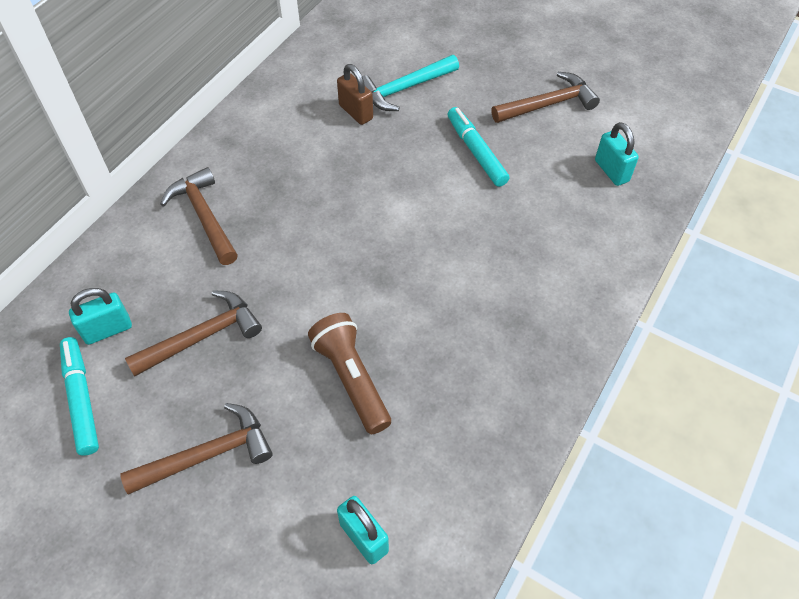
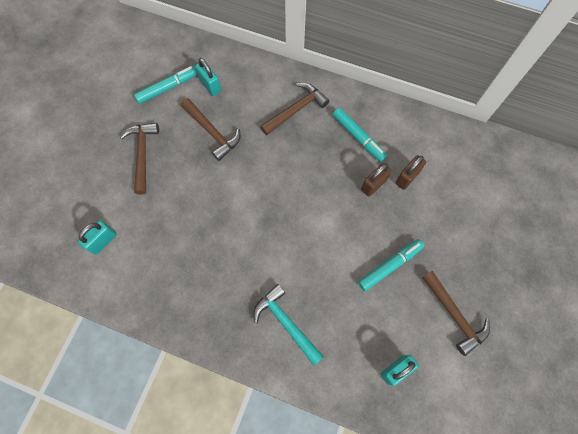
camera: 80 degrees right, 15 degrees up
(208, 454) = (142, 154): brown hammer -> brown hammer turned 150 degrees counterclockwise
(278, 151) = (358, 137): none -> turquoise marker
(351, 379) = (195, 217): brown flashlight -> none
(357, 148) = (373, 185): none -> brown padlock
(404, 89) = (440, 206): turquoise hammer -> turquoise hammer (286, 323)

